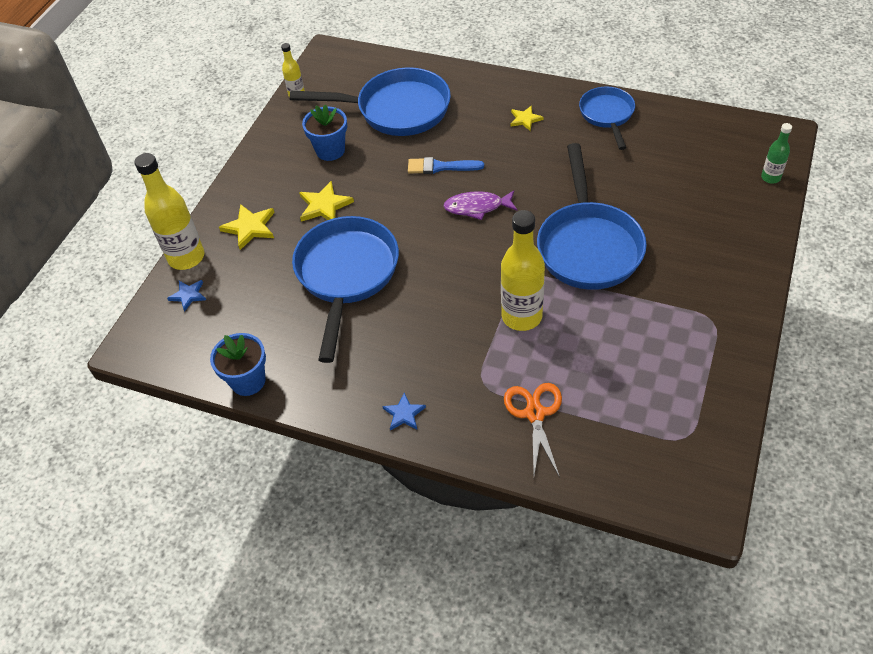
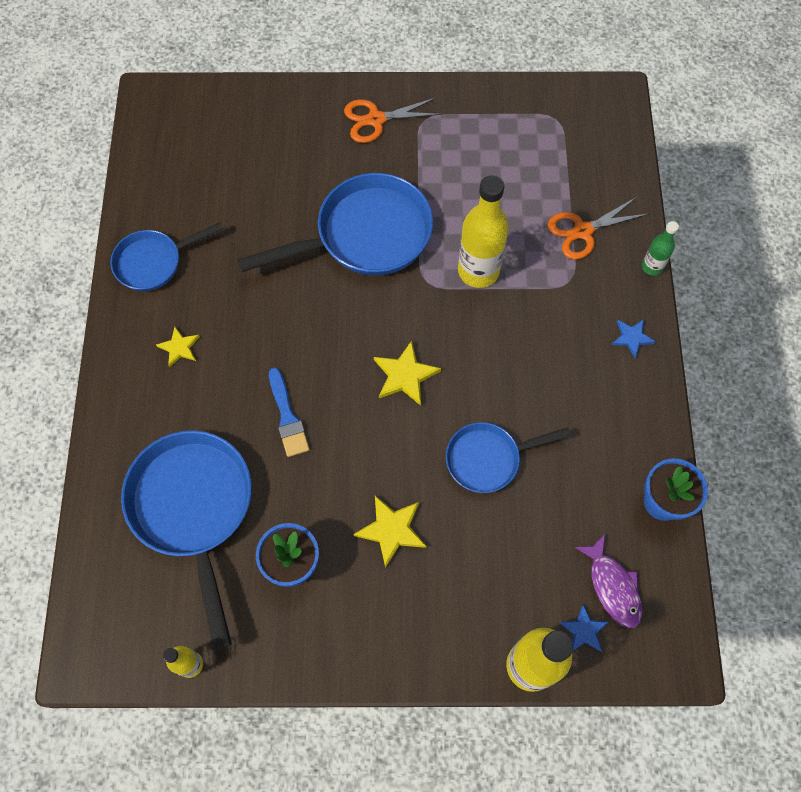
camera: 115 degrees left, 15 degrees up
(250, 227) = (456, 607): yellow star -> yellow star (405, 375)
(346, 275) = (488, 459): blue pan -> blue pan, size x0.59
(477, 207) = (342, 356): purple fish -> purple fish (612, 586)
(721, 282) = (376, 119): none -> orange scissors
(770, 178) = (221, 100): green bottle -> green bottle (652, 267)

